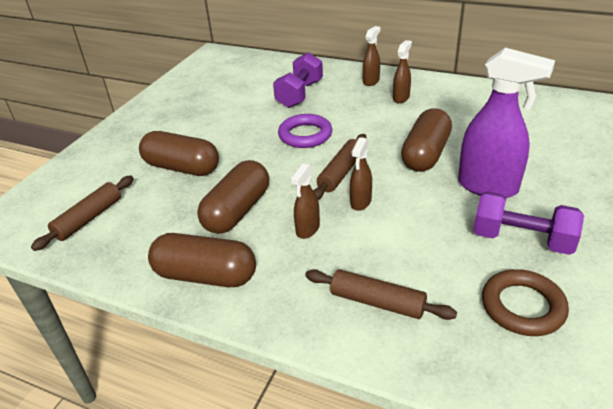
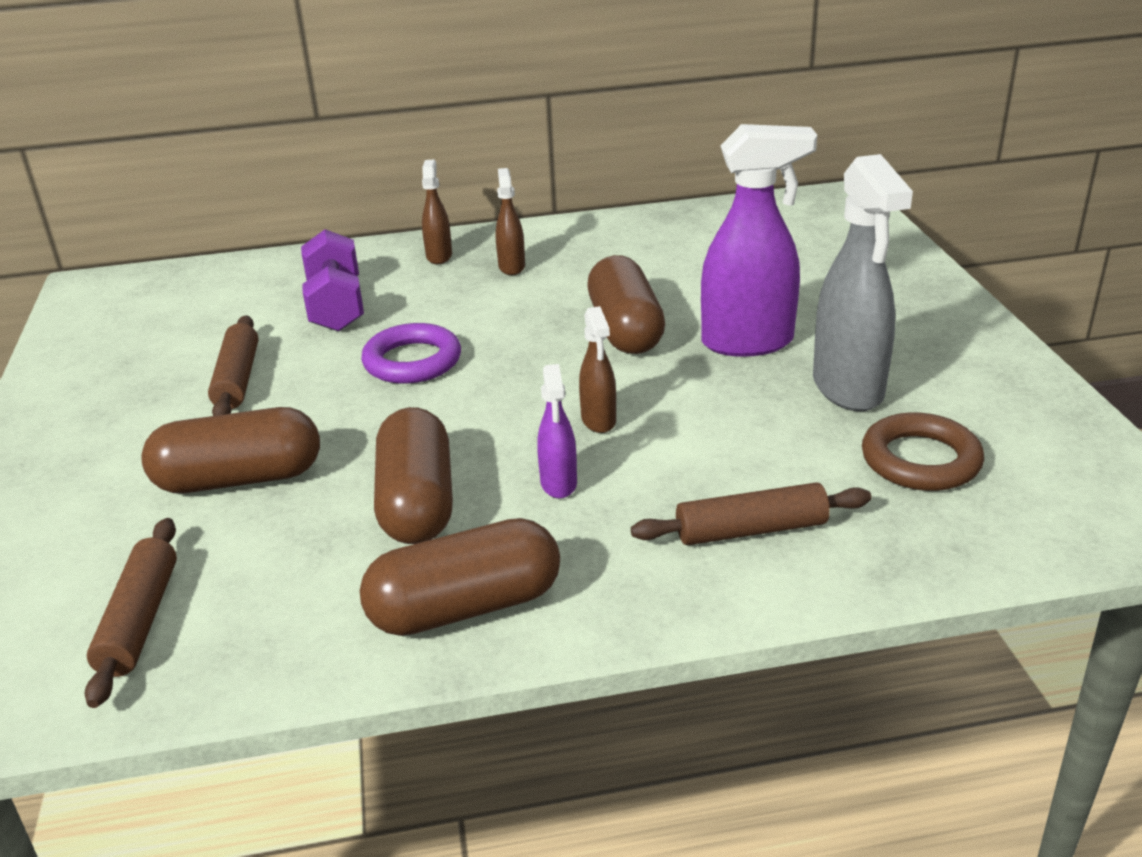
camera: 35 degrees left, 5 degrees down
(307, 229) = (558, 484): brown spray bottle -> purple spray bottle
(340, 173) = (527, 393): brown rolling pin -> brown rolling pin (237, 379)
(522, 240) = (848, 389): purple dumbbell -> grey spray bottle

